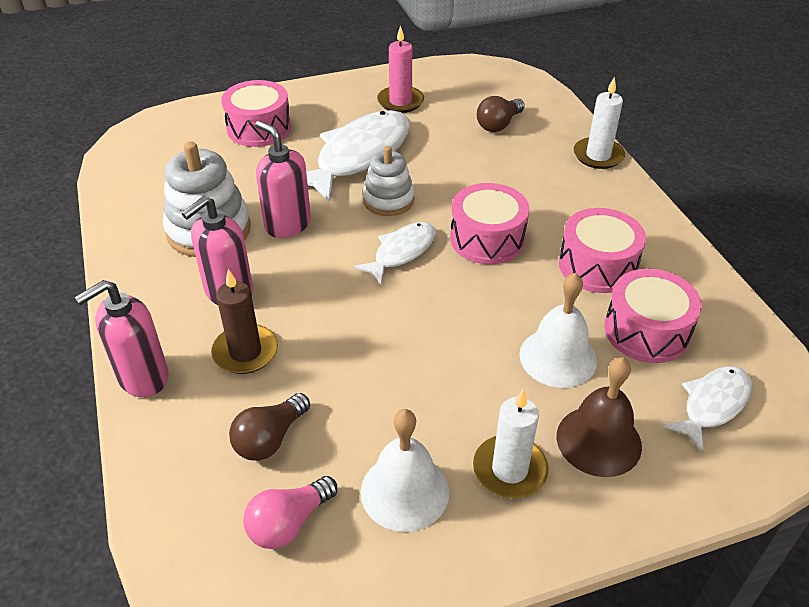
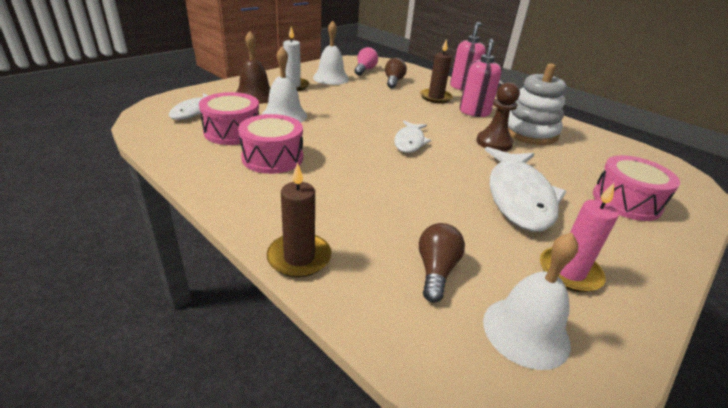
camera: 150 degrees right, 10 degrees down
(287, 224) = (494, 143): pink soap dispenser -> brown pawn
(388, 200) = (453, 169): white stacking toy -> none
(471, 87) = (526, 331): none -> white bell
(487, 239) = (361, 159): pink drum -> none
(598, 155) = (299, 257): white candle -> brown candle

